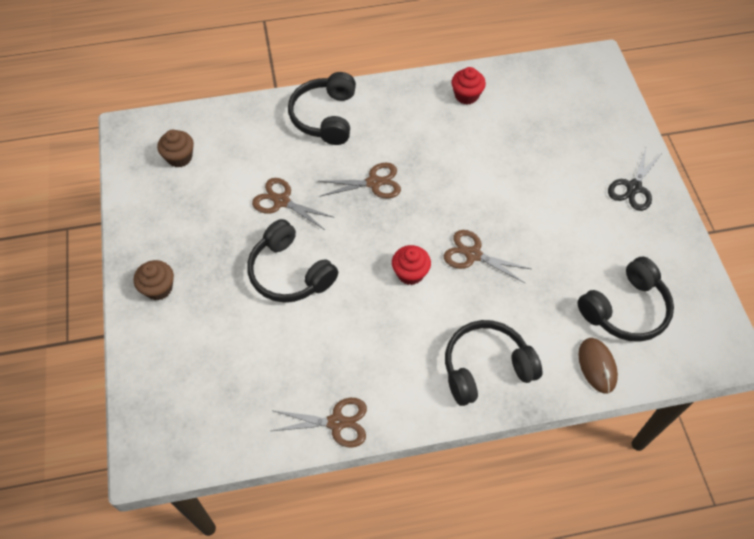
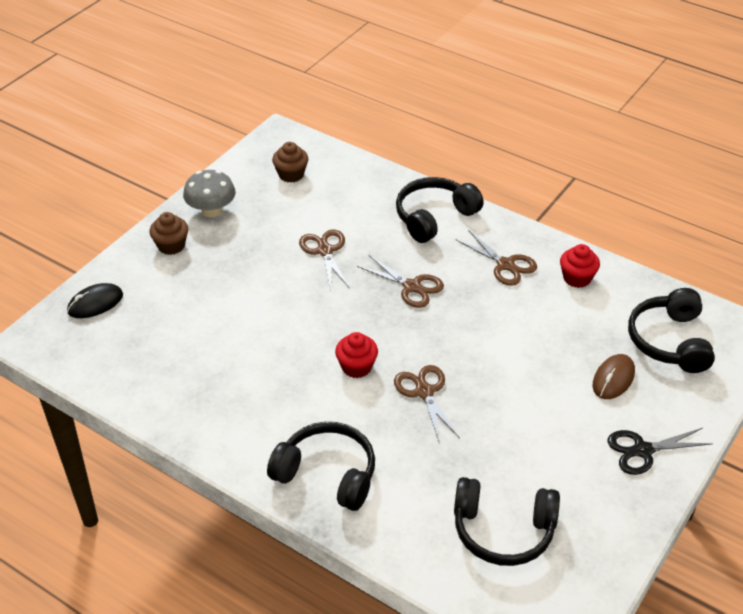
camera: 45 degrees right, 15 degrees down
(154, 234) = (211, 211): none -> grey mushroom
(158, 386) = (95, 303): none -> black mouse
(290, 272) = (269, 300): black headphones -> black headphones (670, 341)
(336, 422) = (174, 418): brown scissors -> brown scissors (505, 265)
(597, 366) = (419, 548): brown mouse -> brown mouse (613, 379)

